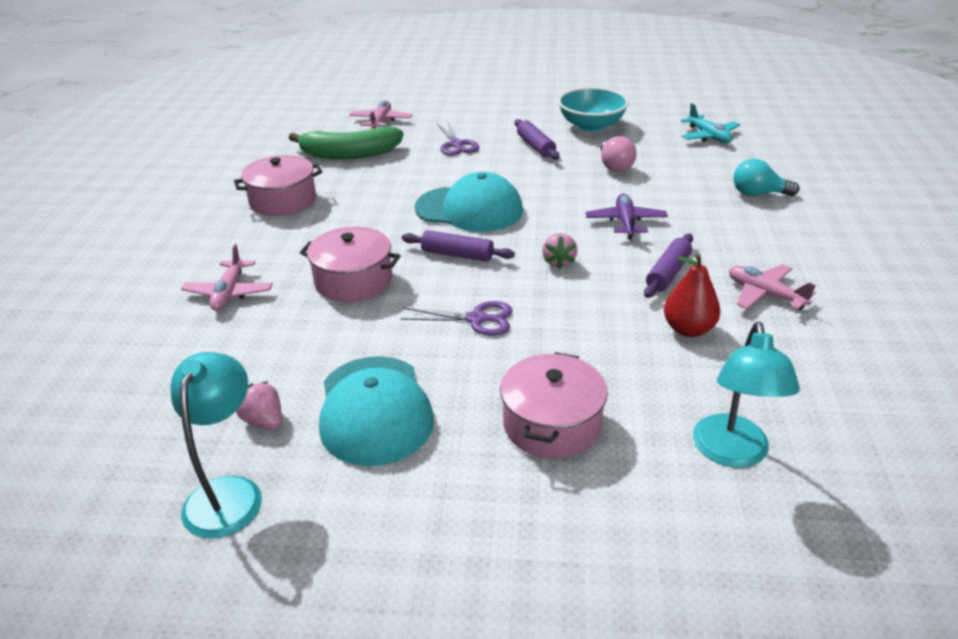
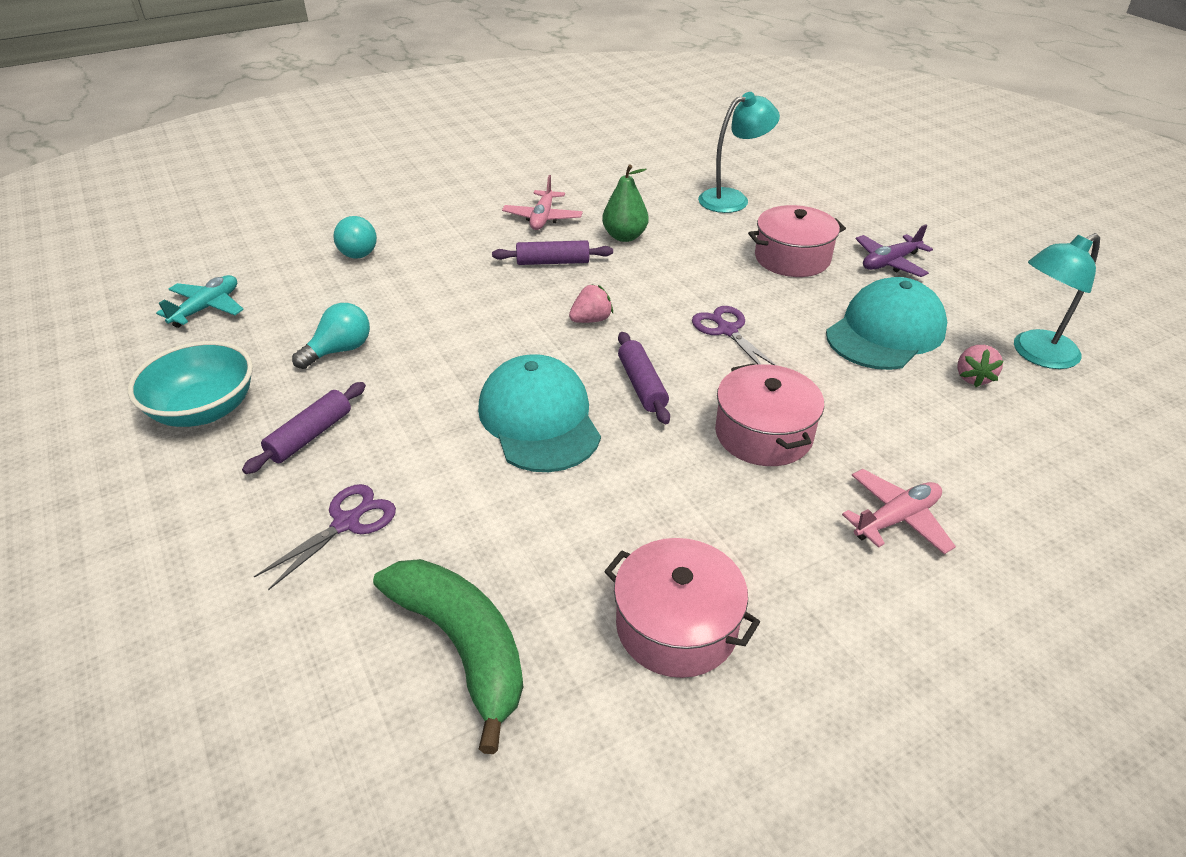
camera: 125 degrees left, 5 degrees up
(381, 122) = (287, 691): pink plane -> none
(614, 166) = (340, 350): pink light bulb -> turquoise light bulb
(625, 222) = (478, 306): purple plane -> purple plane (890, 263)
(688, 329) = (624, 236): red pear -> green pear

